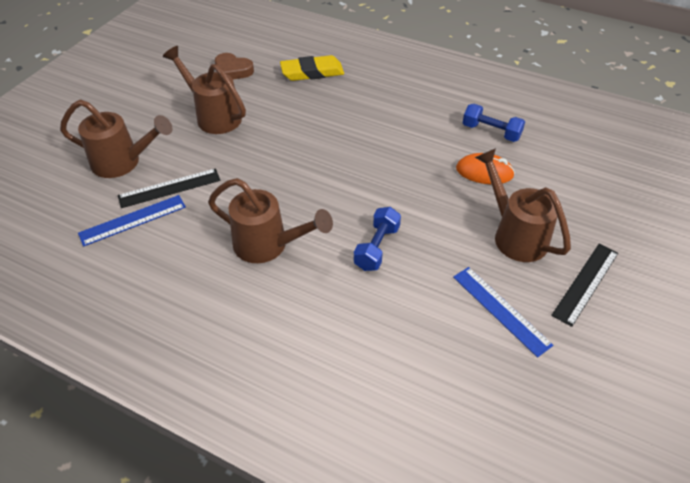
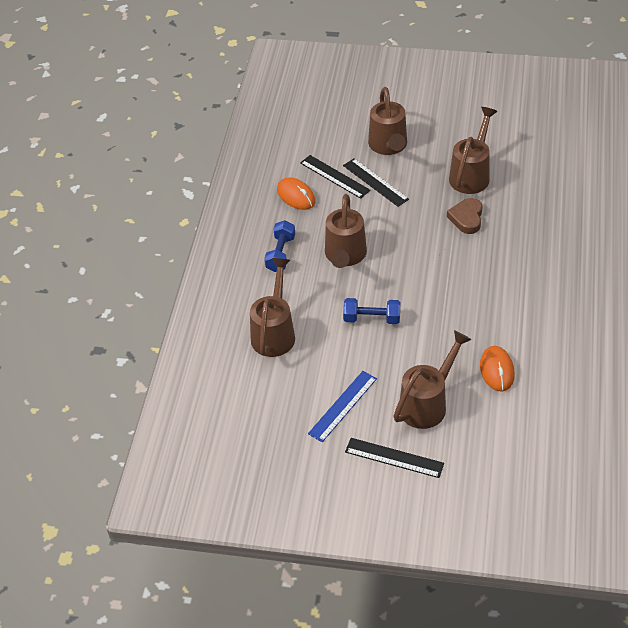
camera: 75 degrees right, 0 degrees up
(133, 220) = (334, 176): blue ruler -> black ruler
(137, 265) = (296, 196): none -> orange mouse
(233, 70) = (541, 163): brown heart -> brown heart (466, 218)
(312, 72) = (572, 216): yellow eraser -> none
(359, 350) = (274, 332): none -> brown watering can
(491, 132) = (558, 366): blue dumbbell -> blue dumbbell (280, 254)

